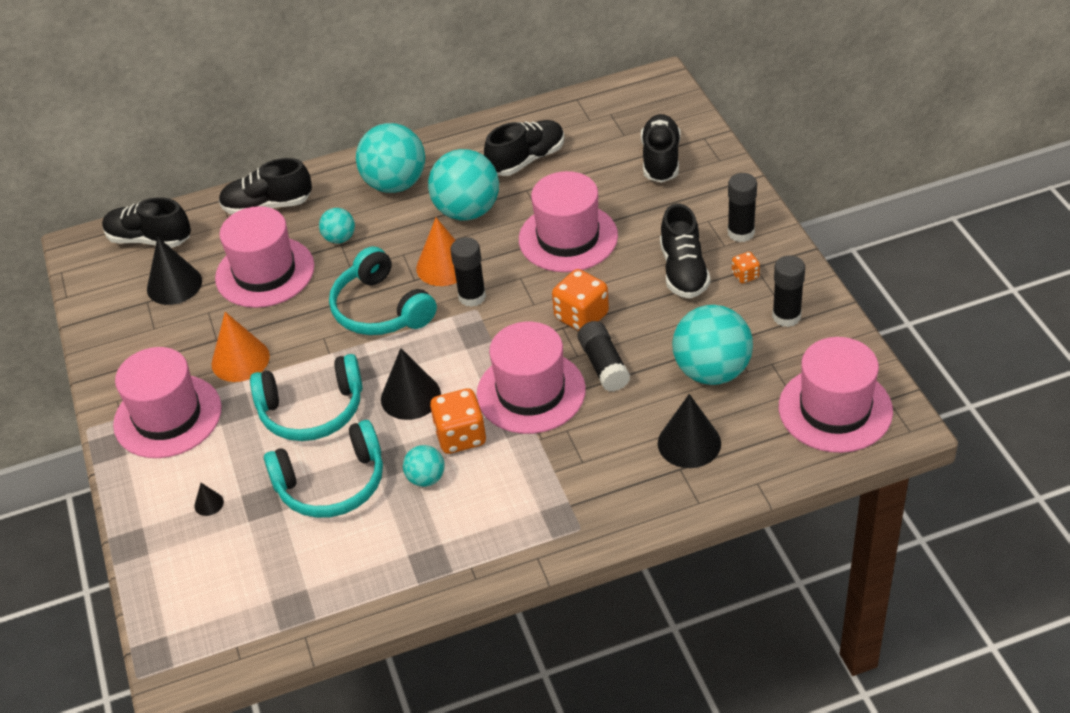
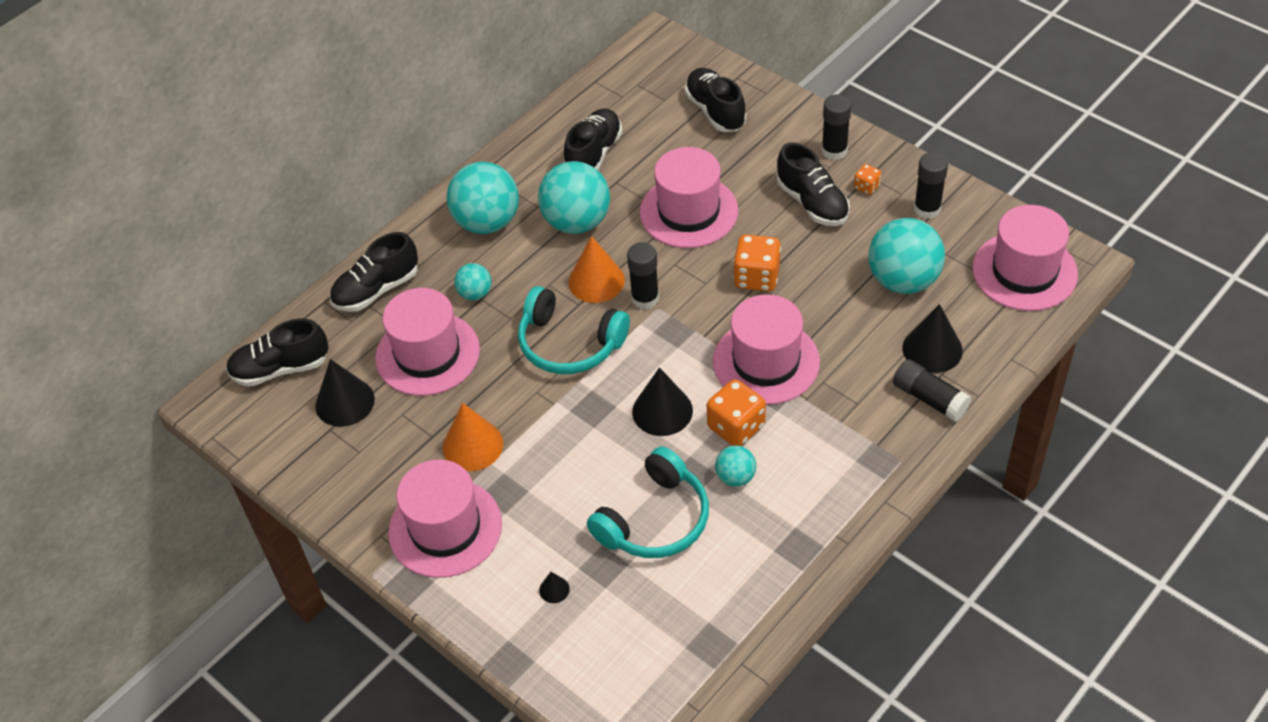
camera: 30 degrees left, 5 degrees up
(312, 411) = (582, 463): turquoise headphones -> none
(603, 365) = (809, 312): black glue stick -> black glue stick (929, 398)

